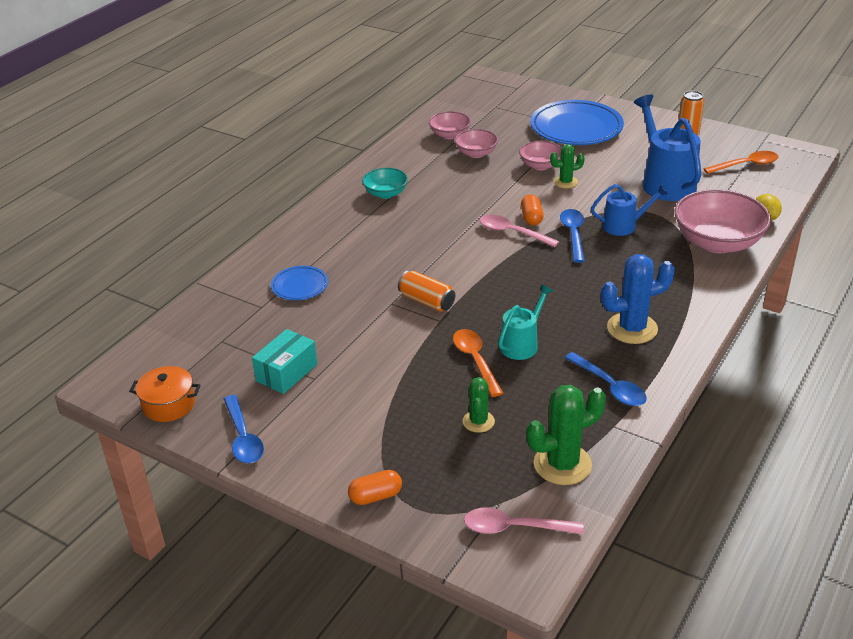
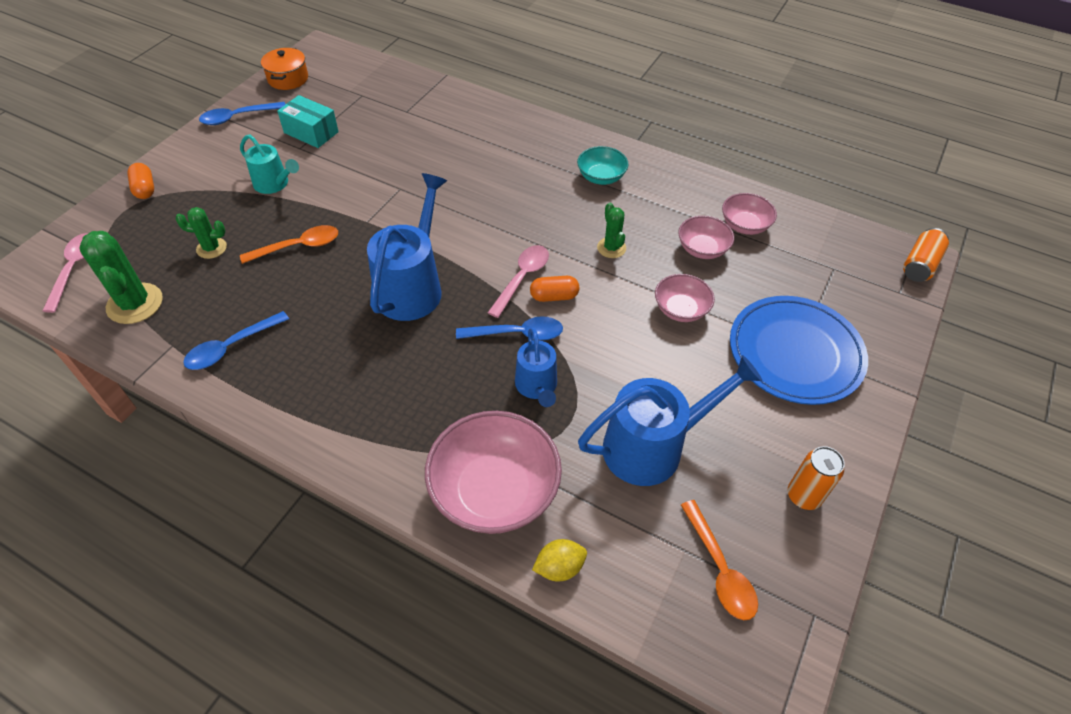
camera: 85 degrees right, 15 degrees up
(300, 286) = (435, 130): blue plate -> none
(427, 301) = (399, 212): orange can -> orange can (920, 265)
(522, 344) = (316, 281): turquoise watering can -> turquoise watering can (274, 184)
(525, 288) = (412, 286): none -> blue watering can
(565, 182) = (641, 333): green cactus -> green cactus (611, 248)
(632, 328) = (323, 375): blue cactus -> none

